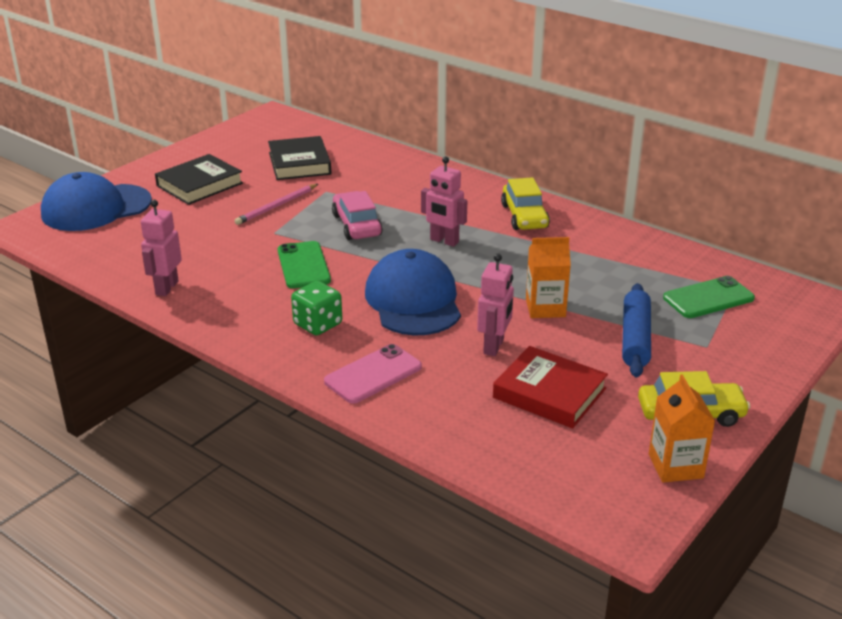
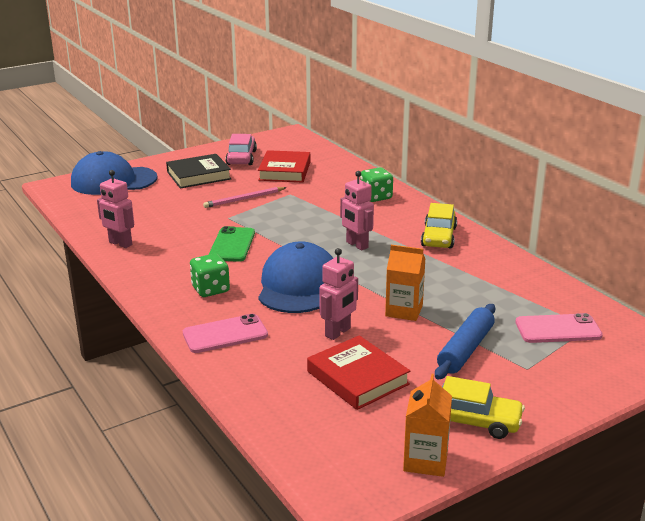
camera: 20 degrees right, 5 degrees down
(166, 288) = (120, 244): pink robot -> pink robot turned 90 degrees counterclockwise
(299, 163) = (285, 171): black book -> red book
(357, 225) = (295, 222): pink car -> pink car (241, 158)
(425, 180) = (376, 197): none -> green dice
(708, 298) = (558, 329): green phone -> pink phone

